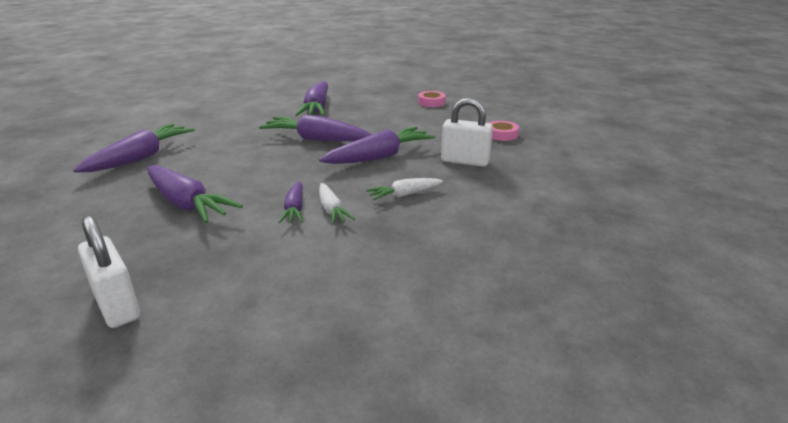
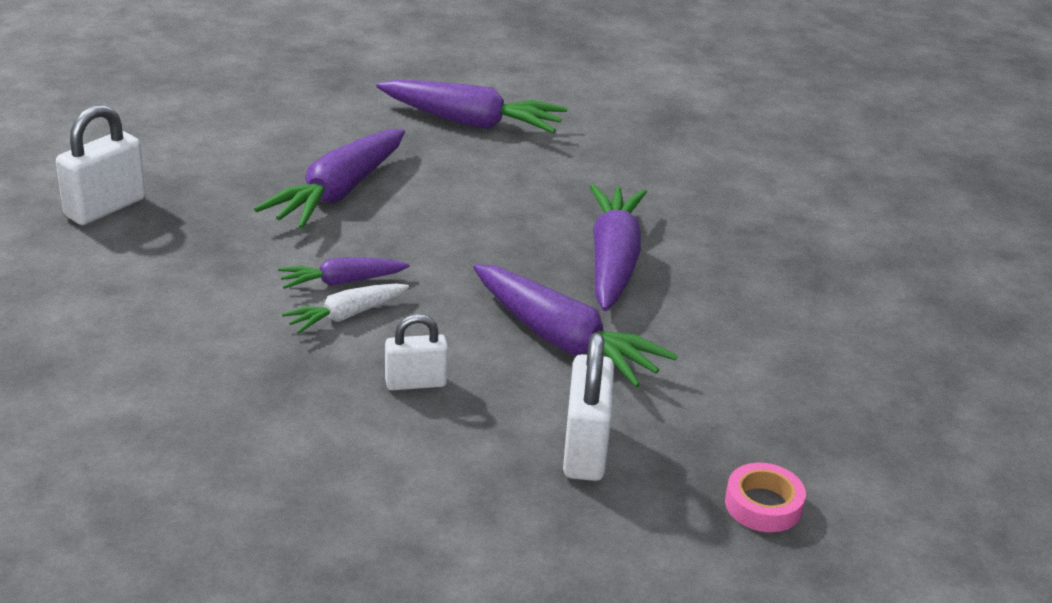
camera: 75 degrees right, 5 degrees up
(317, 108) = (774, 236): purple carrot -> none
(404, 195) = (415, 383): white carrot -> white padlock
(431, 102) = (918, 385): pink tape -> none

